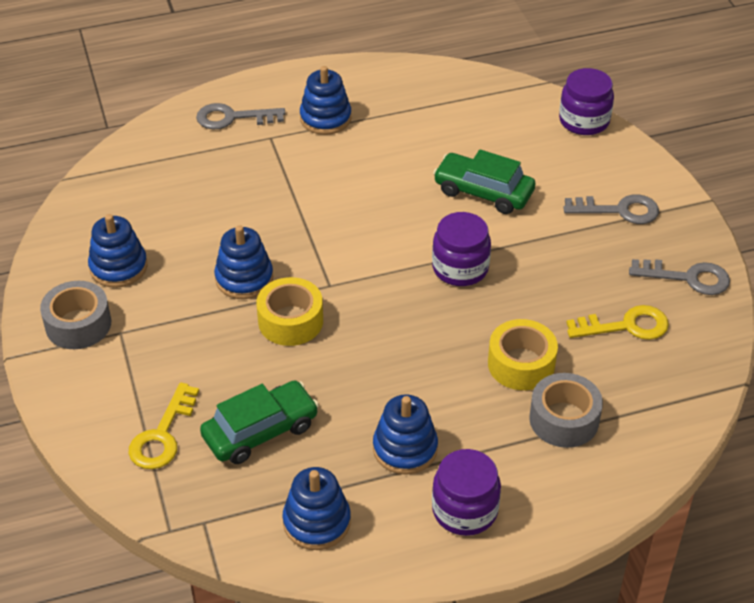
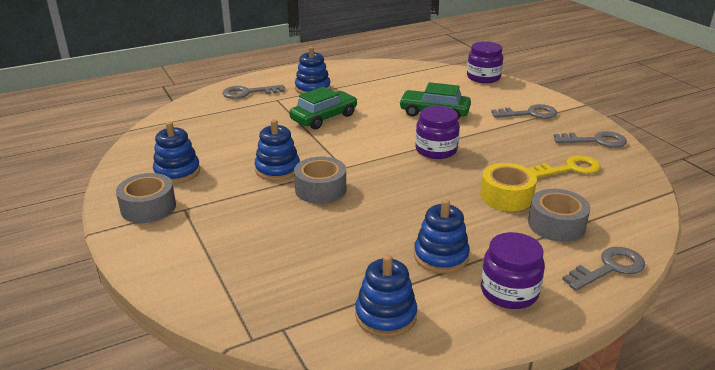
camera: 10 degrees left, 15 degrees down
(162, 435) = (232, 270): yellow key -> none
(260, 431) = (316, 258): green car -> green car (324, 118)
(290, 321) = (320, 189): yellow tape -> grey tape
(597, 494) = (609, 268): none -> grey key

